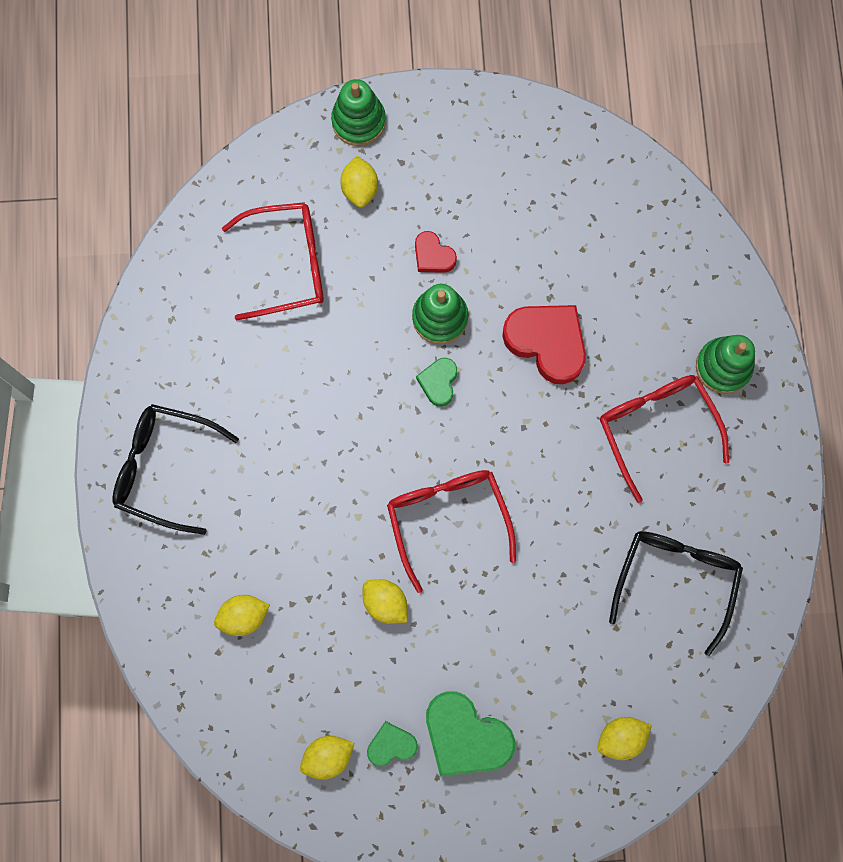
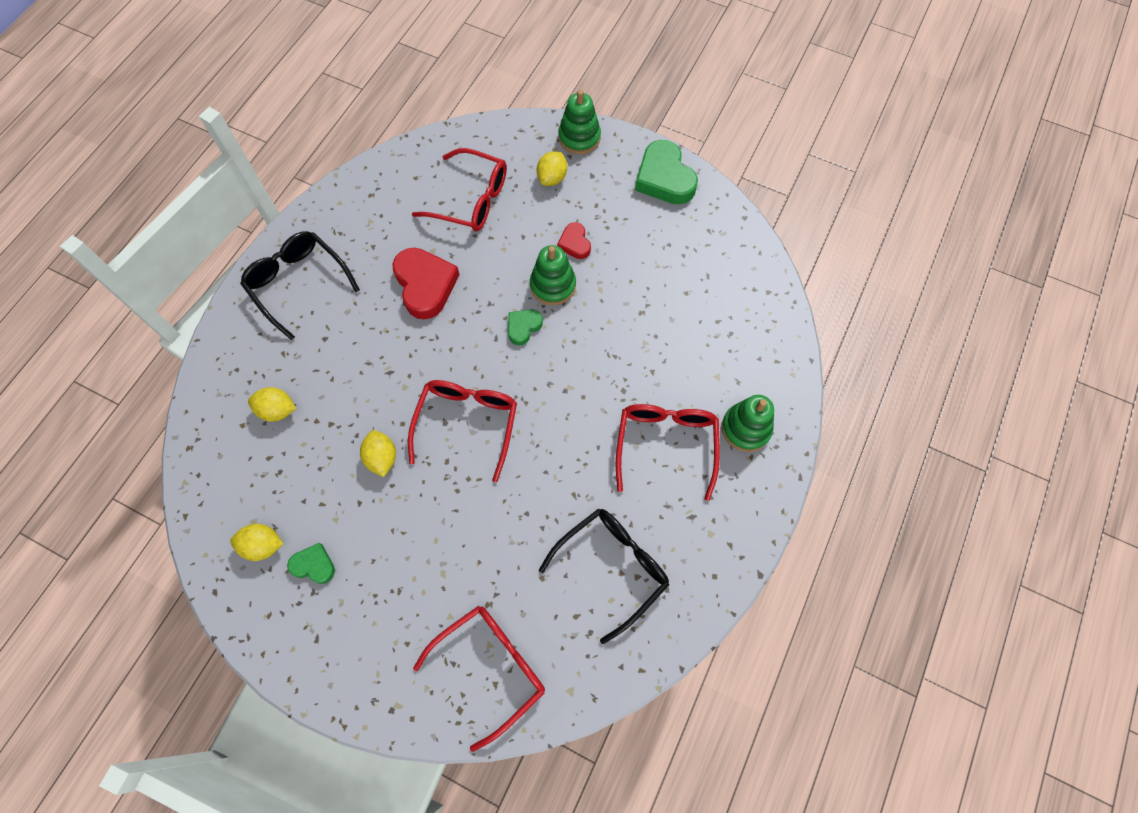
camera: 30 degrees right, 10 degrees down
(465, 735) = (373, 592): green heart -> green heart (664, 178)
(547, 343) = (620, 341): red heart -> red heart (425, 285)
(621, 737) = (491, 668): yellow lemon -> red glasses

